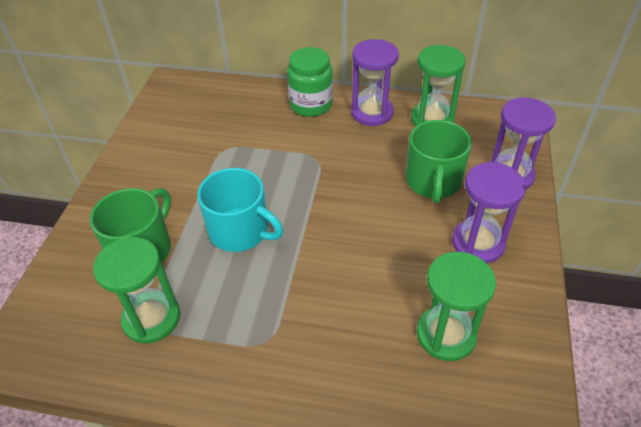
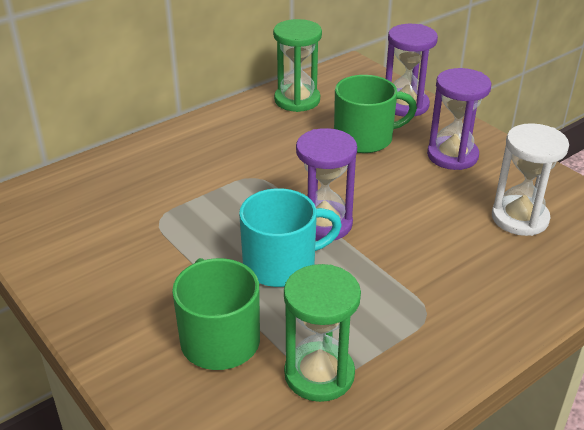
camera: 50 degrees left, 10 degrees down
(311, 105) = (181, 143): green jar -> none
(372, 112) = (243, 121): purple hourglass -> purple hourglass (324, 223)
(433, 181) = (365, 138): green mug -> green mug turned 60 degrees counterclockwise
(446, 335) = (519, 218): green hourglass -> white hourglass

